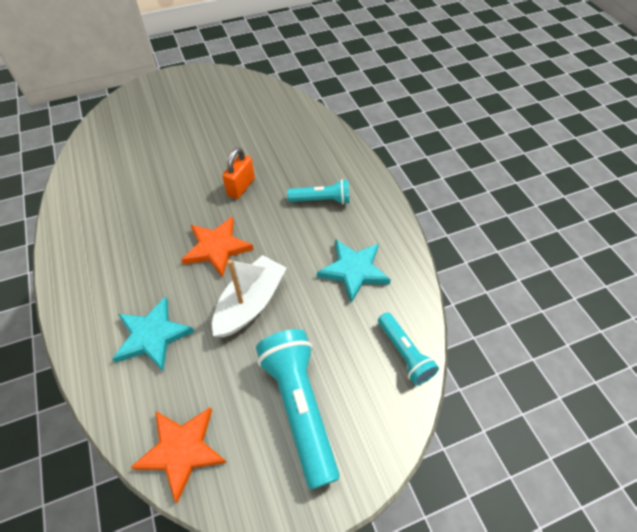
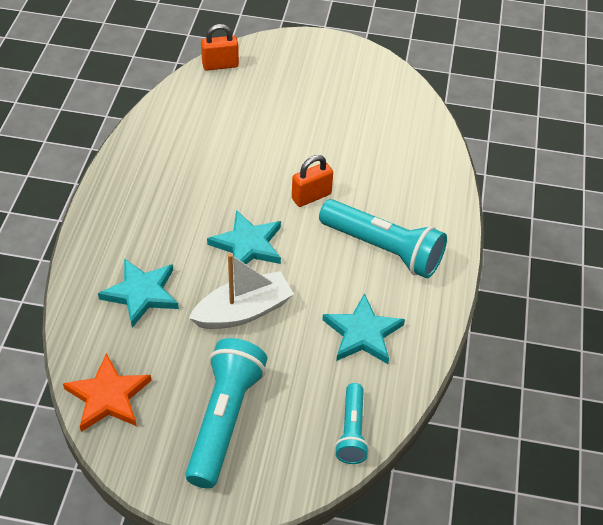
camera: 30 degrees right, 5 degrees down
(102, 123) = (220, 65): none -> orange padlock
(217, 248) = (248, 245): orange star -> turquoise star
(321, 200) = (383, 249): turquoise flashlight -> turquoise flashlight, size x1.75

